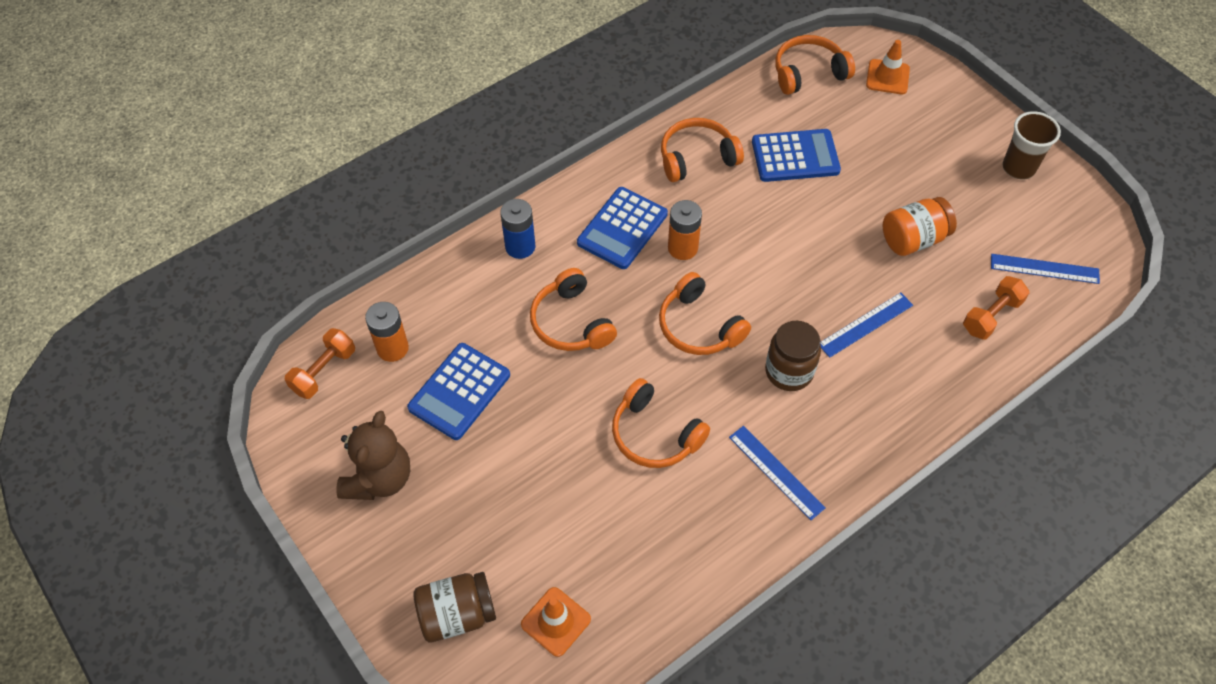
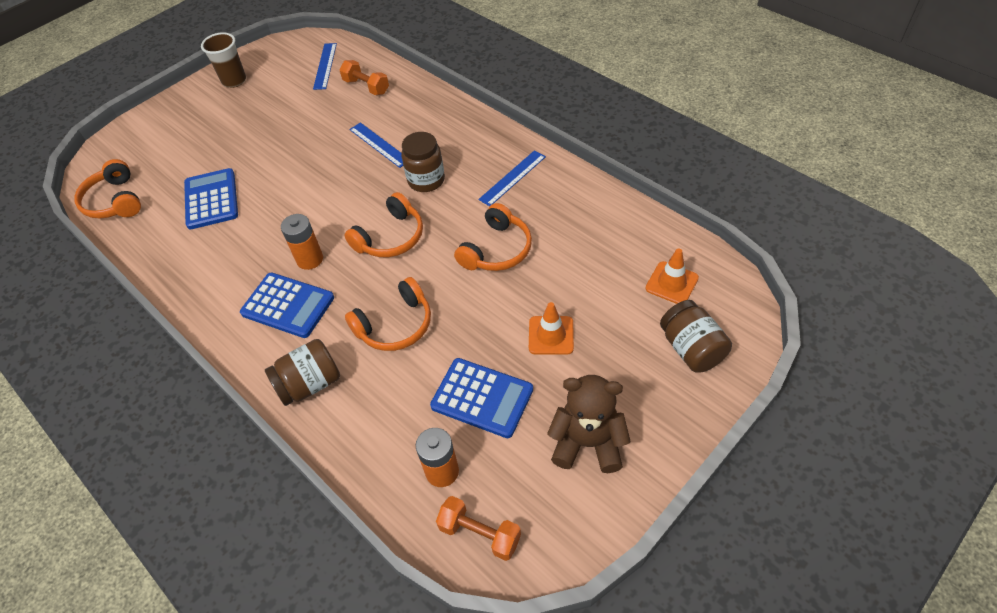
camera: 95 degrees left, 5 degrees down
(520, 246) = (310, 384): blue battery -> brown jar
(697, 157) = (206, 264): orange headphones -> none
(887, 77) = (129, 153): orange traffic cone -> orange traffic cone (551, 335)
(913, 239) = (300, 127): orange jar -> none

